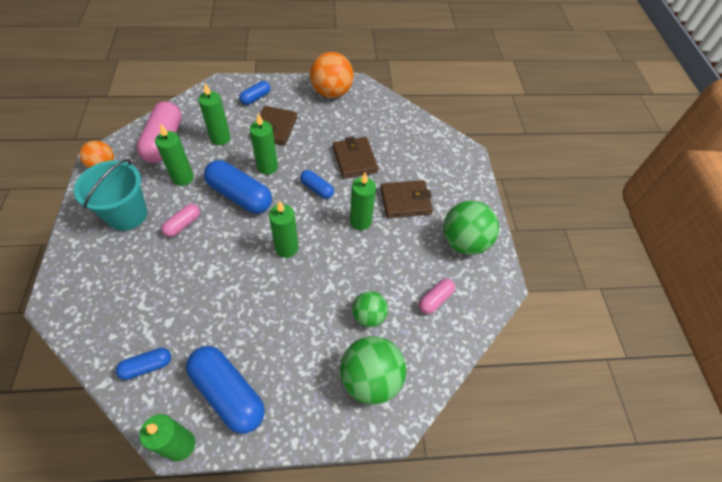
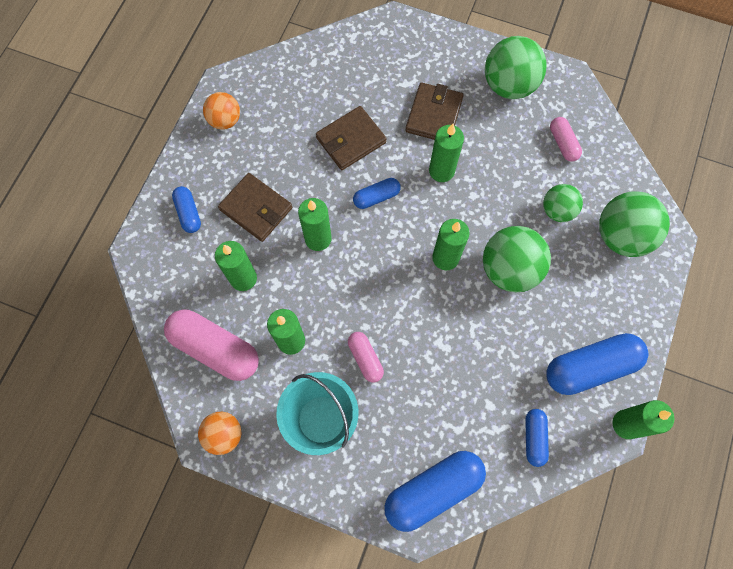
camera: 60 degrees left, 15 degrees up
(240, 195) = (349, 283): blue capsule -> blue capsule (433, 490)
(296, 296) = (509, 269): none -> green ball
(331, 92) = (225, 120): orange ball -> orange ball, size x0.60
(354, 159) = (351, 140): brown wallet -> brown wallet turned 45 degrees counterclockwise

